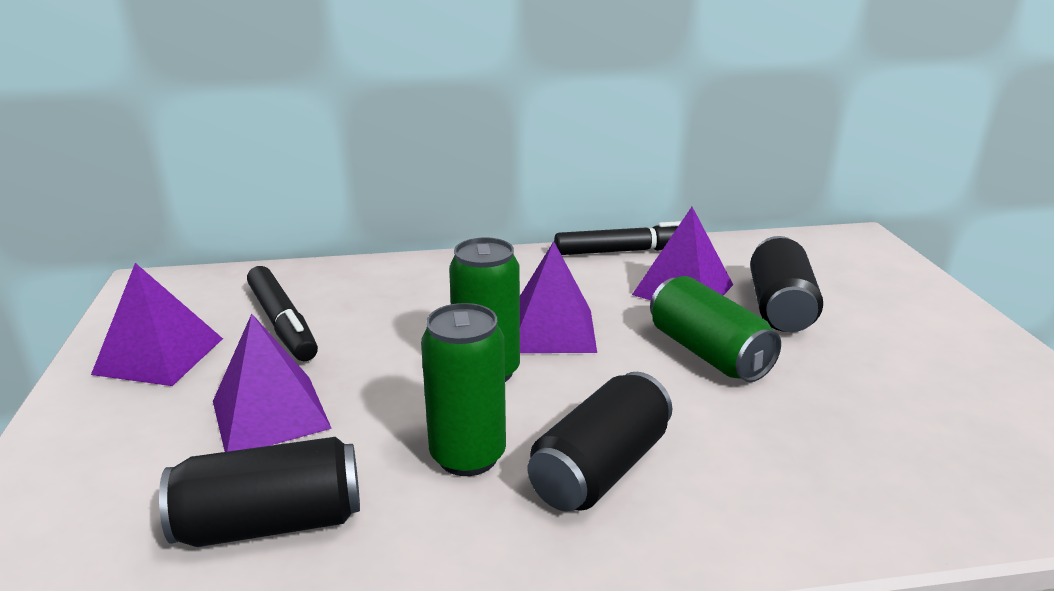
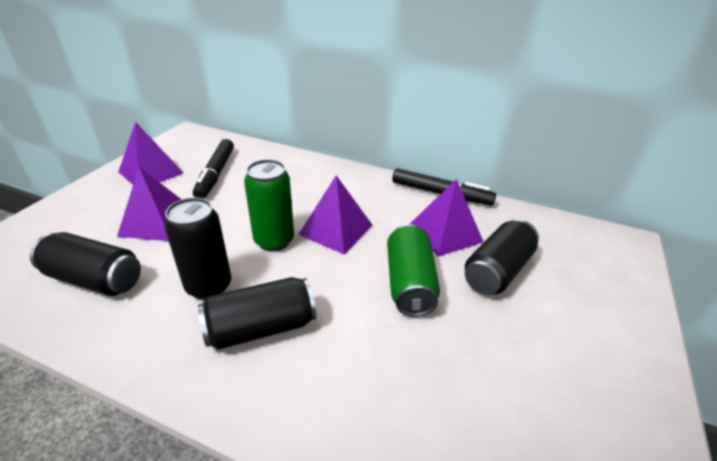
camera: 30 degrees right, 10 degrees up
(468, 456) = (209, 286): green can -> black can

